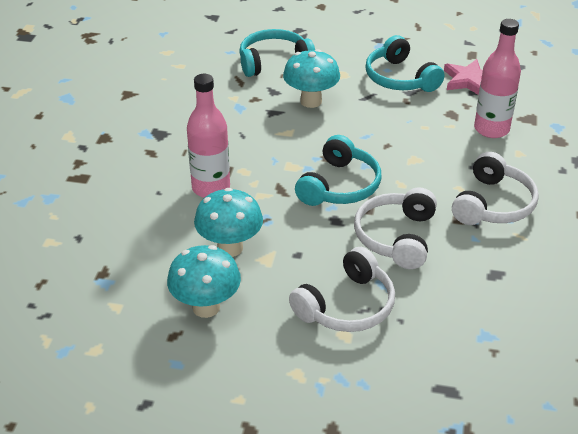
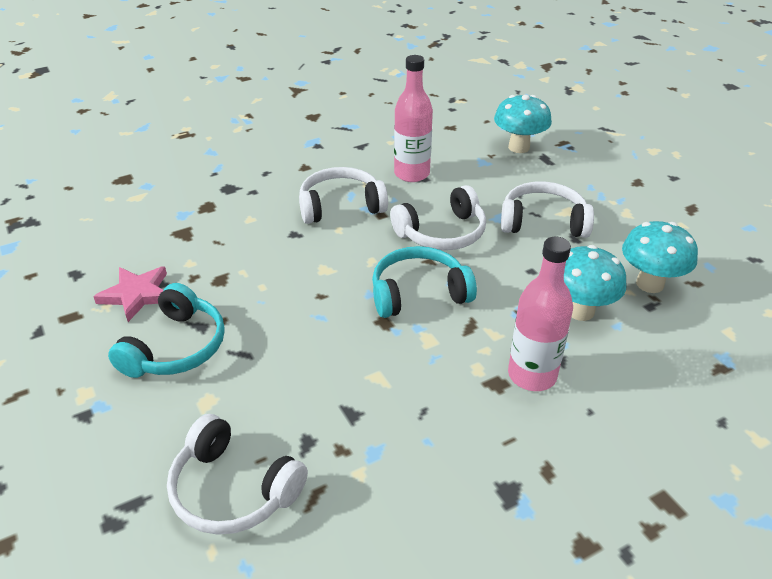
camera: 130 degrees left, 0 degrees up
(274, 62) = (233, 489): turquoise headphones -> white headphones
(311, 101) = (296, 394): turquoise mushroom -> turquoise mushroom (519, 147)
(491, 129) = (224, 246): pink bottle -> pink bottle (411, 174)

